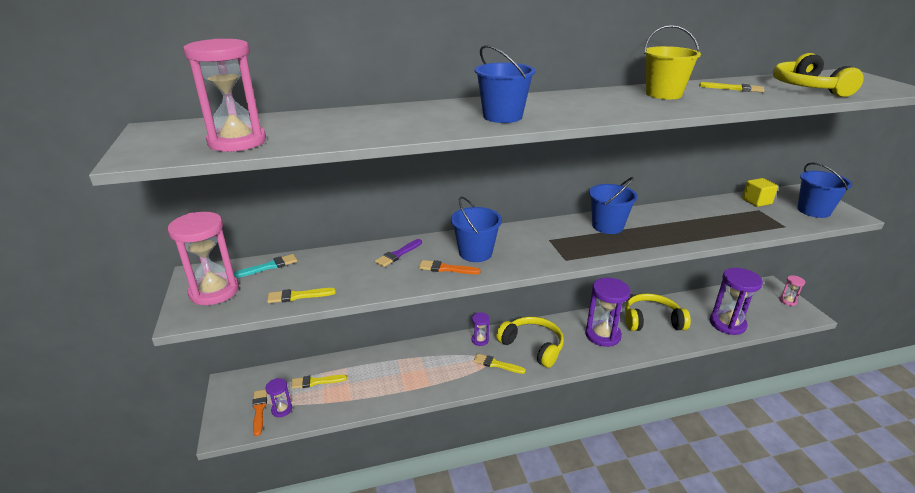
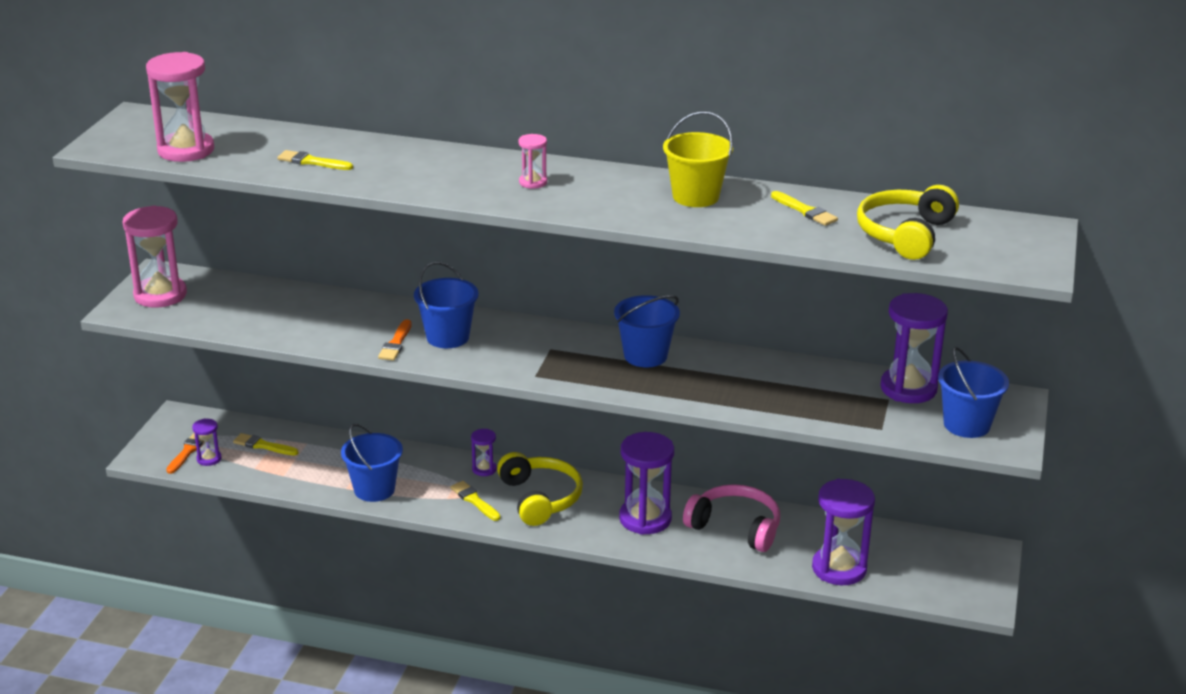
camera: 30 degrees right, 0 degrees up
(269, 266) = (229, 285): turquoise brush -> none
(298, 296) = (228, 324): yellow brush -> yellow brush (312, 162)
(398, 254) = (365, 313): purple brush -> none
(446, 269) = (396, 343): orange brush -> orange brush turned 120 degrees counterclockwise
(502, 116) = (458, 182): blue bucket -> blue bucket (374, 489)
(651, 321) = (735, 527): yellow headphones -> pink headphones
(756, 201) = (908, 388): yellow cube -> purple hourglass
(787, 301) = (983, 577): pink hourglass -> pink hourglass (533, 182)

